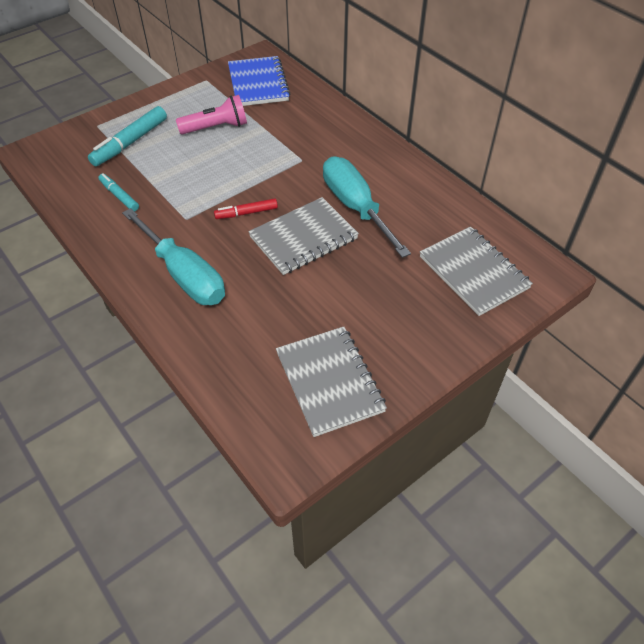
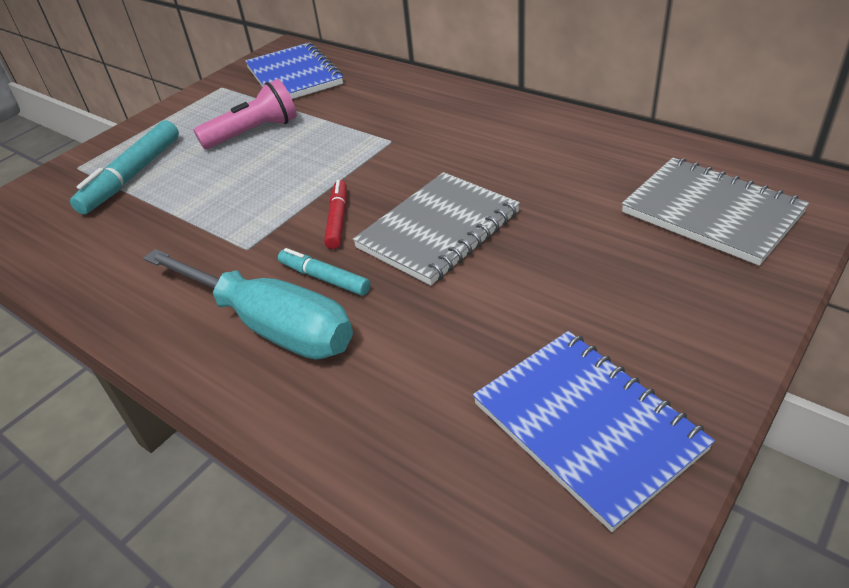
camera: 10 degrees left, 10 degrees down
(119, 196) = (132, 244): turquoise marker -> turquoise marker (324, 278)
(246, 213) = (338, 220): red marker -> red marker turned 120 degrees clockwise
(330, 382) = (587, 426): grey notebook -> blue notebook
(356, 207) = (495, 176): turquoise screwdriver -> none

